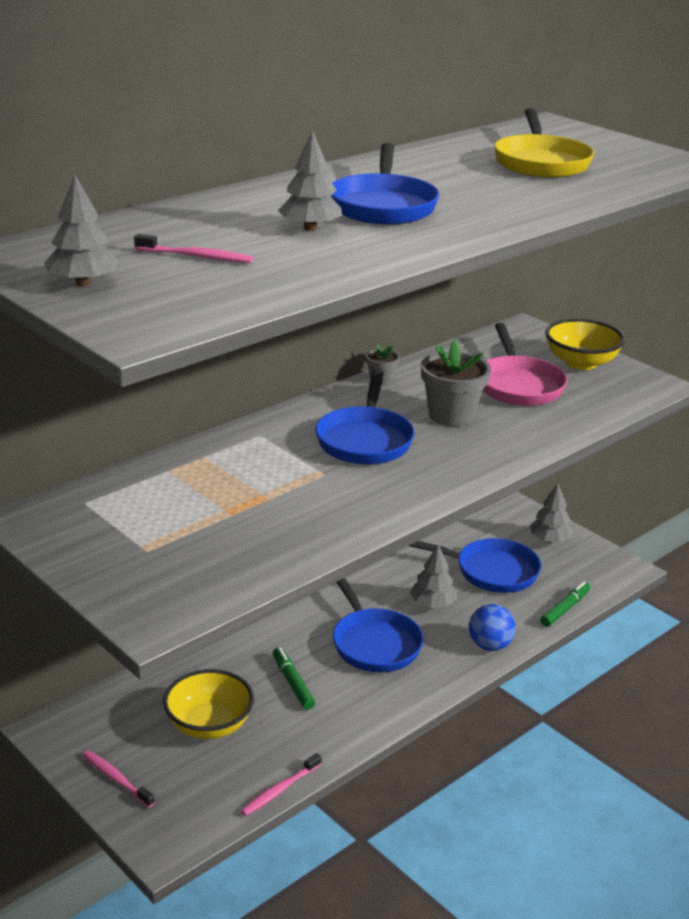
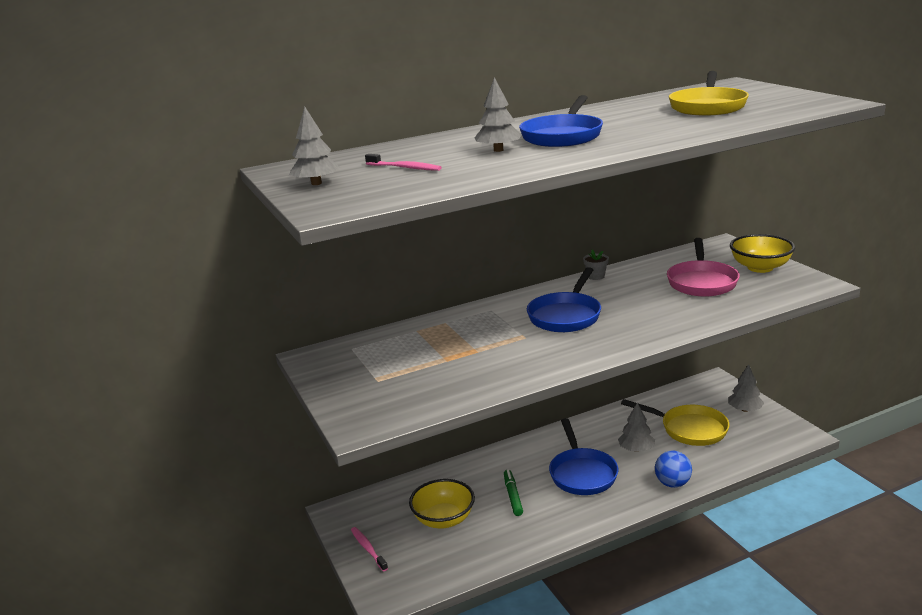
camera: 20 degrees right, 5 degrees down
(280, 790) = (479, 571): pink toothbrush -> none
(451, 415) = (639, 301): grey flower pot -> none
(491, 571) = (689, 429): blue pan -> yellow pan
(565, 609) = (742, 461): green marker -> none

